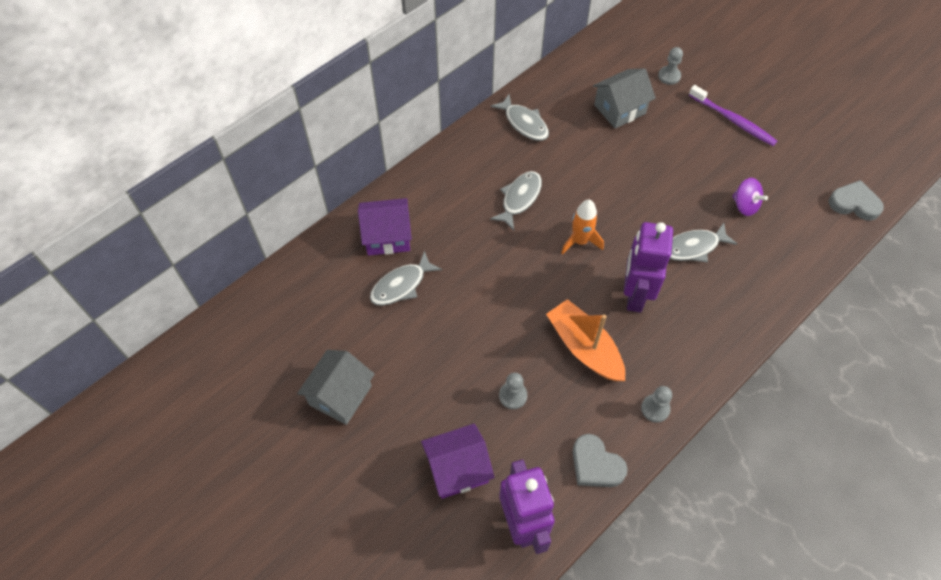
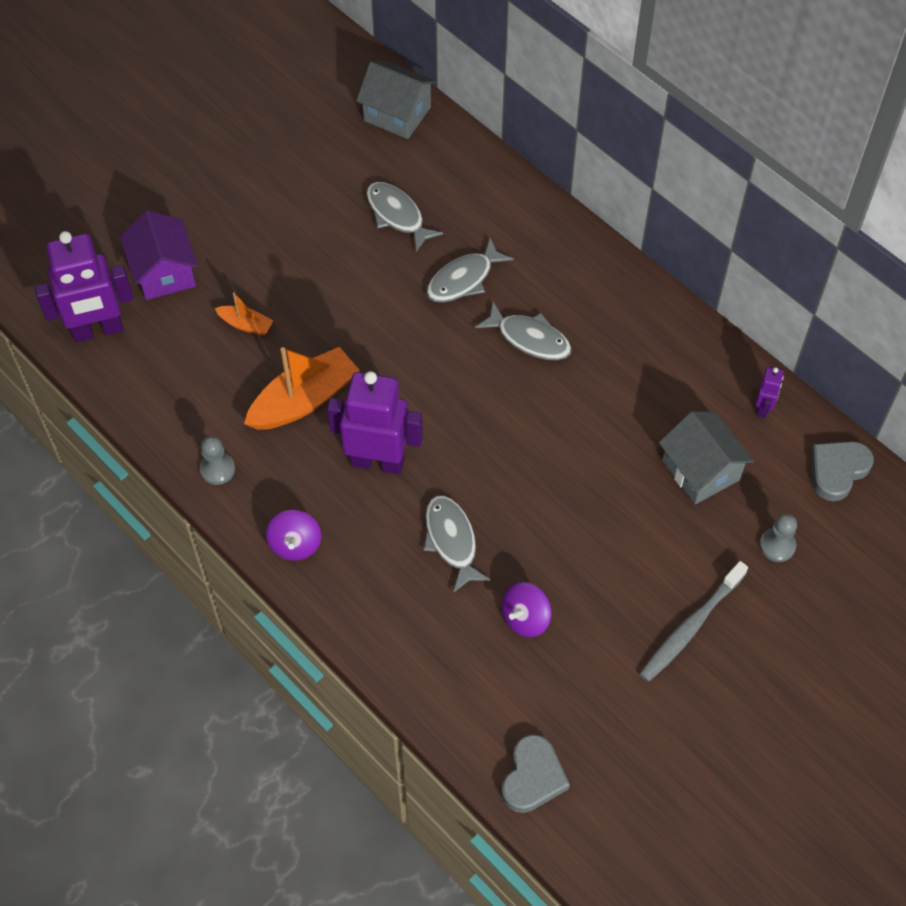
camera: 90 degrees right, 0 degrees up
(340, 395) = (258, 166): grey house -> grey house (397, 114)
(387, 236) = (467, 199): purple house -> none
(513, 396) = (246, 325): grey pawn -> orange boat
(524, 123) = (663, 347): grey fish -> grey fish (463, 279)
(569, 75) = (763, 408): none -> purple robot
(580, 241) = (461, 404): orange rocket -> none
(596, 465) = (155, 402): grey heart -> grey heart (837, 471)
(713, 348) = (295, 544): none -> purple spinning top
(733, 121) = (690, 627): purple toothbrush -> grey toothbrush

